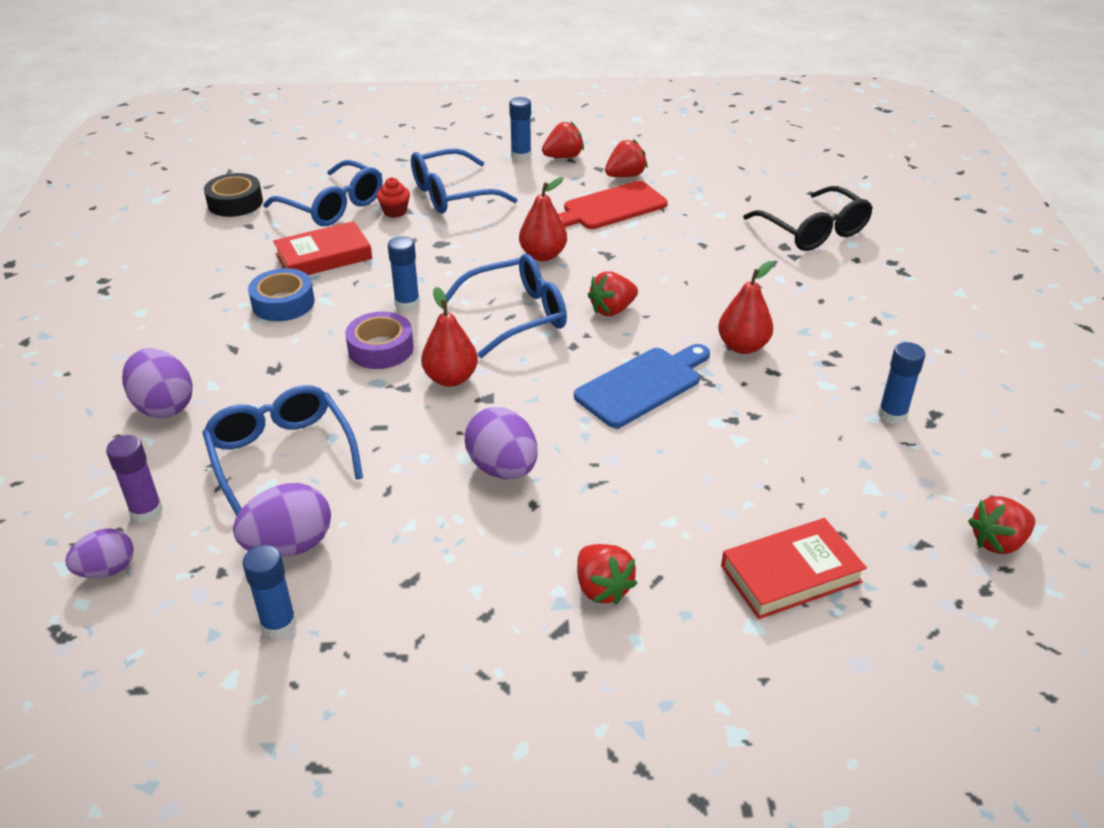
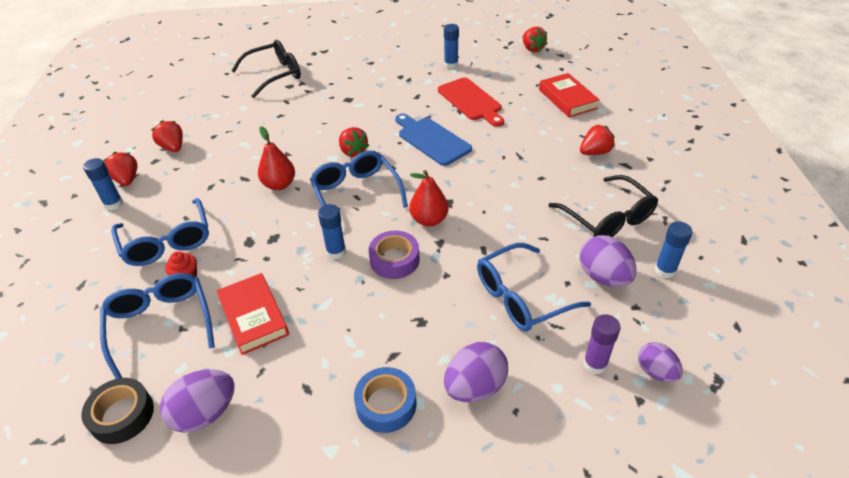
camera: 90 degrees left, 5 degrees up
(283, 303) = (327, 333): blue tape -> blue tape (386, 404)
(333, 206) = (160, 324): blue glasses -> blue glasses turned 60 degrees counterclockwise
(415, 574) = (608, 218): none -> black glasses
(503, 468) = (514, 190): purple egg -> purple egg (205, 413)
(610, 207) = (219, 154): red cutting board -> red cutting board (471, 101)
(743, 346) = (394, 104): red pear -> none

